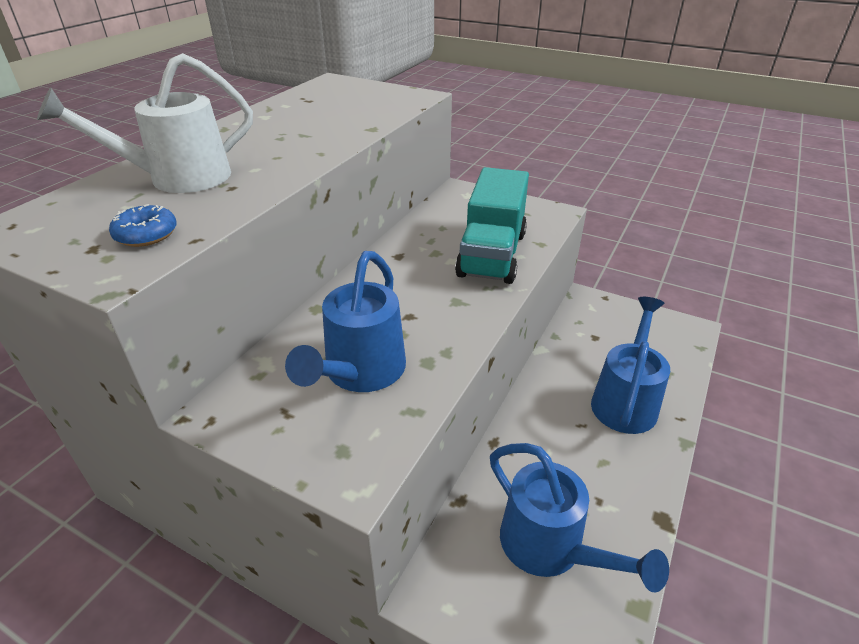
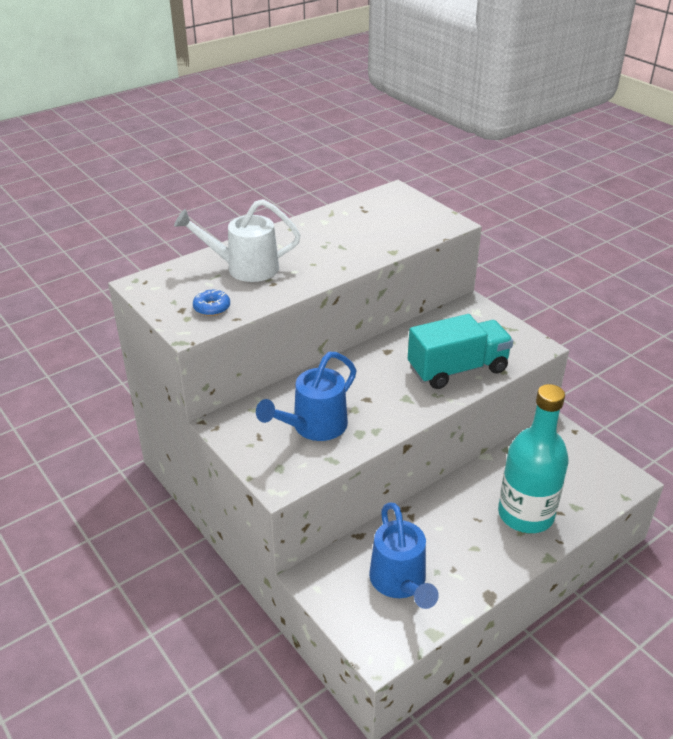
camera: 25 degrees right, 0 degrees up
(492, 254) = (457, 369): turquoise truck -> turquoise truck turned 150 degrees counterclockwise
(626, 400) = (525, 514): blue watering can -> turquoise bottle

